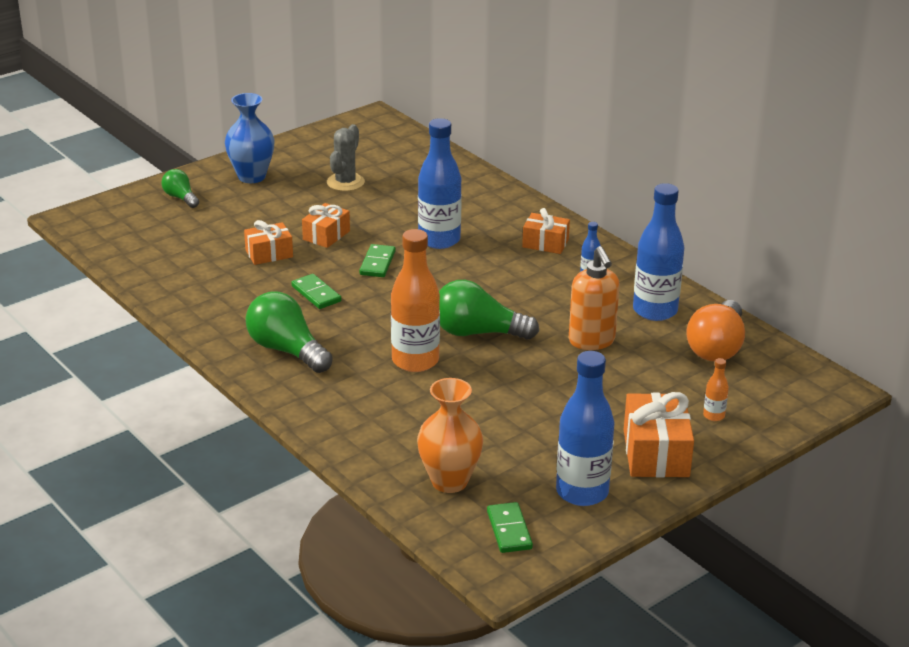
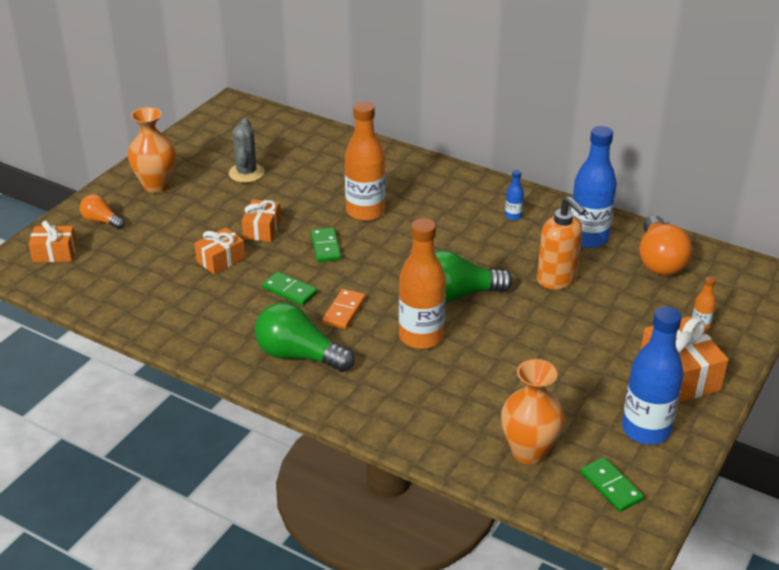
camera: 20 degrees left, 5 degrees up
(181, 198) = (101, 221): green light bulb -> orange light bulb
(251, 177) = (156, 185): blue vase -> orange vase
(356, 322) = (344, 311): none -> orange domino
(439, 240) = (365, 211): blue bottle -> orange bottle
(545, 243) = (457, 195): orange gift -> orange gift (55, 253)

